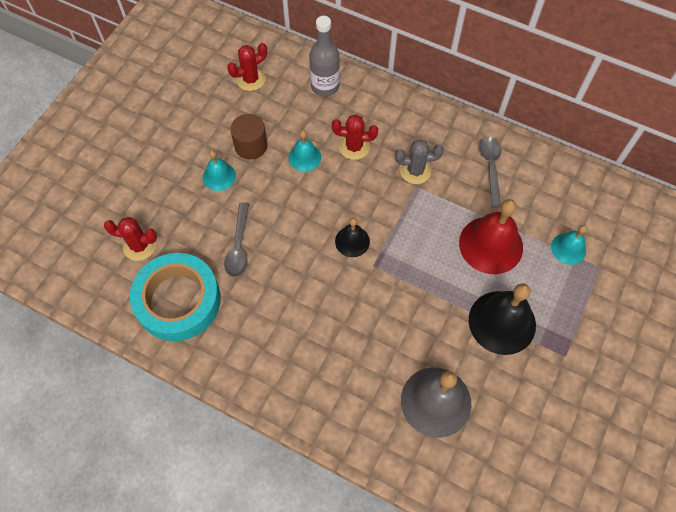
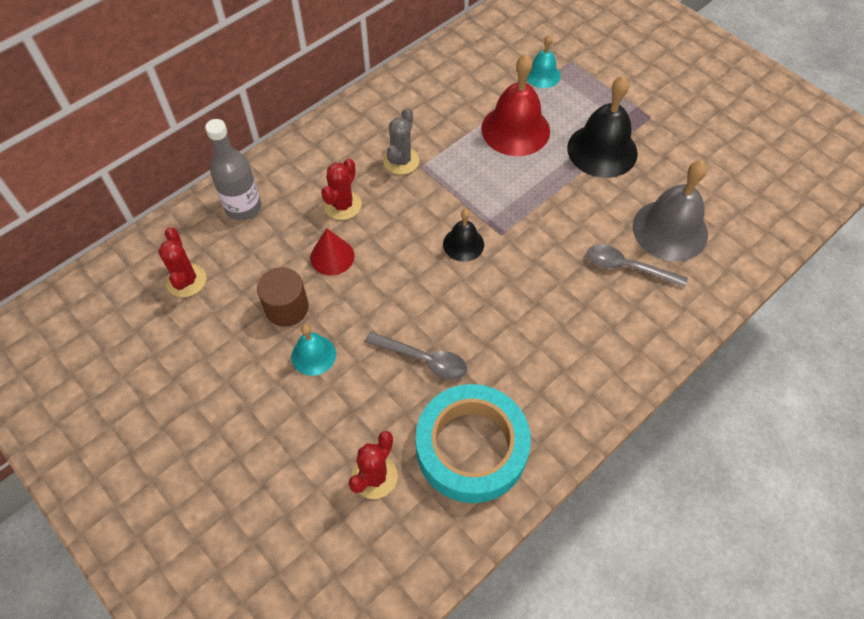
camera: 70 degrees left, 5 degrees down
(304, 157) = (332, 256): turquoise bell -> red cone
(490, 167) = (427, 99): grey spoon -> grey spoon (627, 267)

